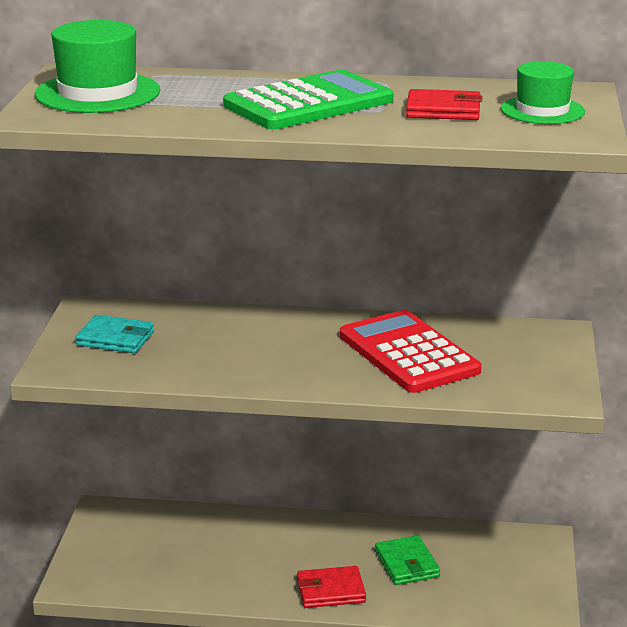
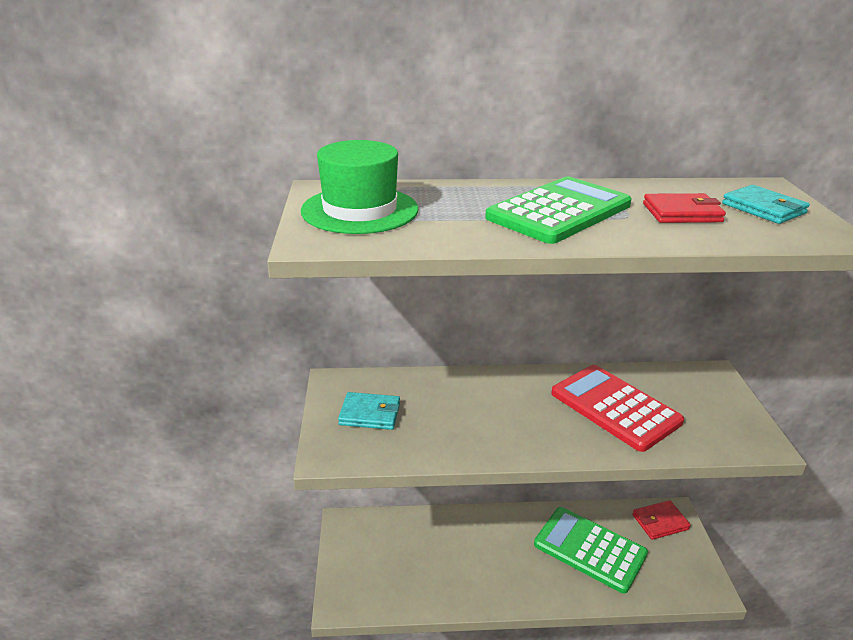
camera: 10 degrees left, 5 degrees up
(331, 591) = (544, 585): red wallet -> red wallet (660, 522)
(407, 564) = (590, 549): green wallet -> green calculator
(542, 110) = (763, 208): green hat -> turquoise wallet

